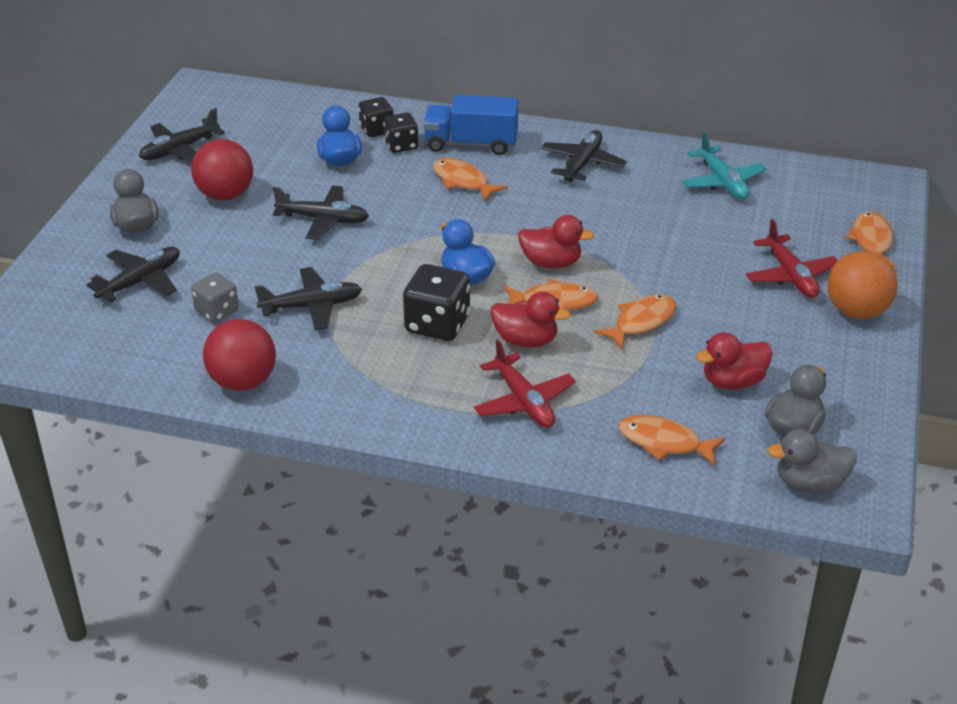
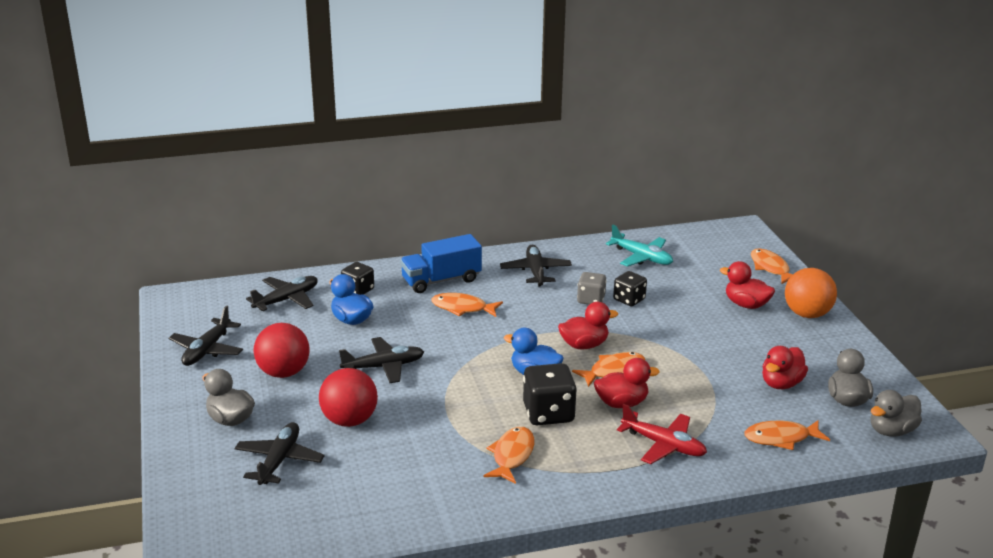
camera: 30 degrees left, 10 degrees down
(217, 311) = (368, 461): grey dice -> grey dice (591, 300)
(243, 381) = (444, 506): red ball -> red ball (349, 420)
(312, 306) = (441, 432): black plane -> black plane (287, 299)
(401, 145) = (389, 296): black dice -> black dice (629, 300)
(641, 322) = (685, 365): orange fish -> orange fish (512, 455)
(791, 276) = (746, 304): red plane -> red duck

